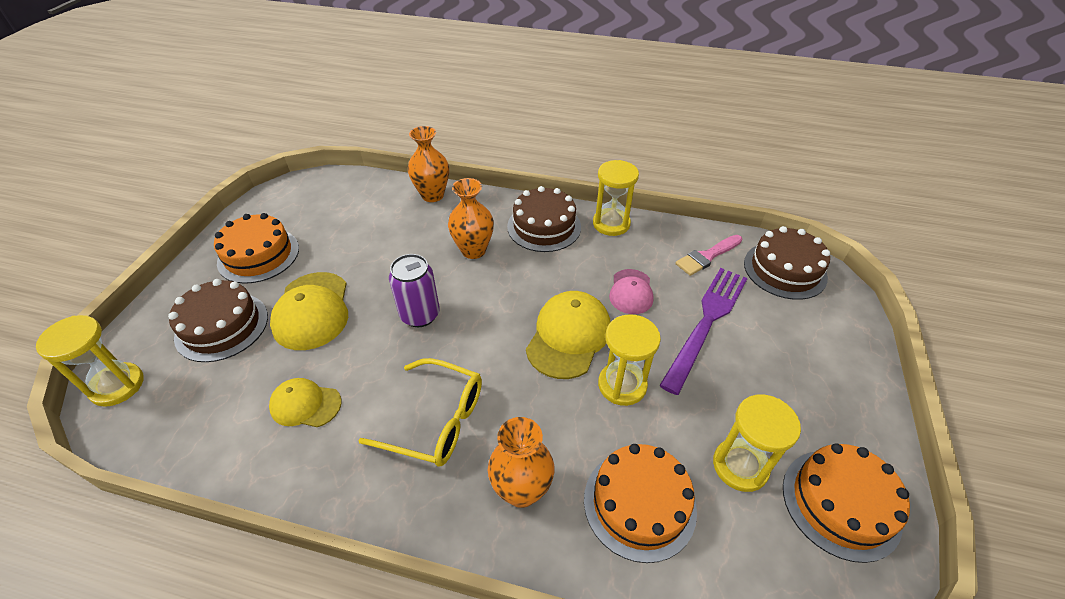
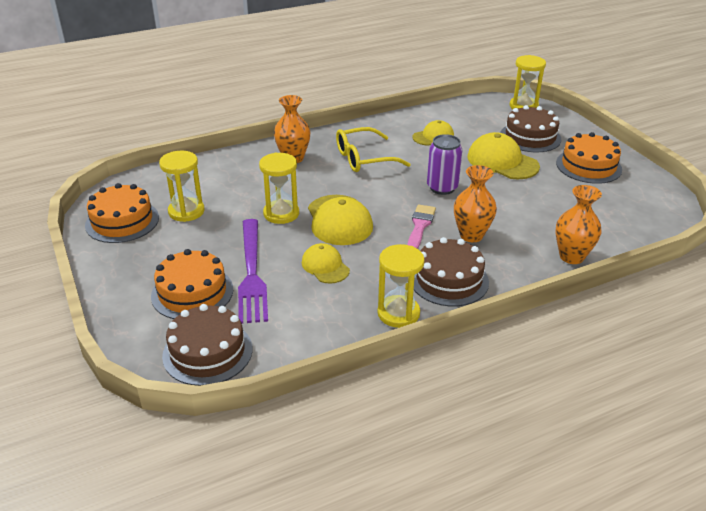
camera: 140 degrees right, 10 degrees down
(631, 292) = (325, 266): pink cap -> yellow cap
(639, 503) = (232, 178): orange cake -> orange cake (192, 292)
(707, 256) = (287, 327): pink brush -> pink brush (420, 226)

